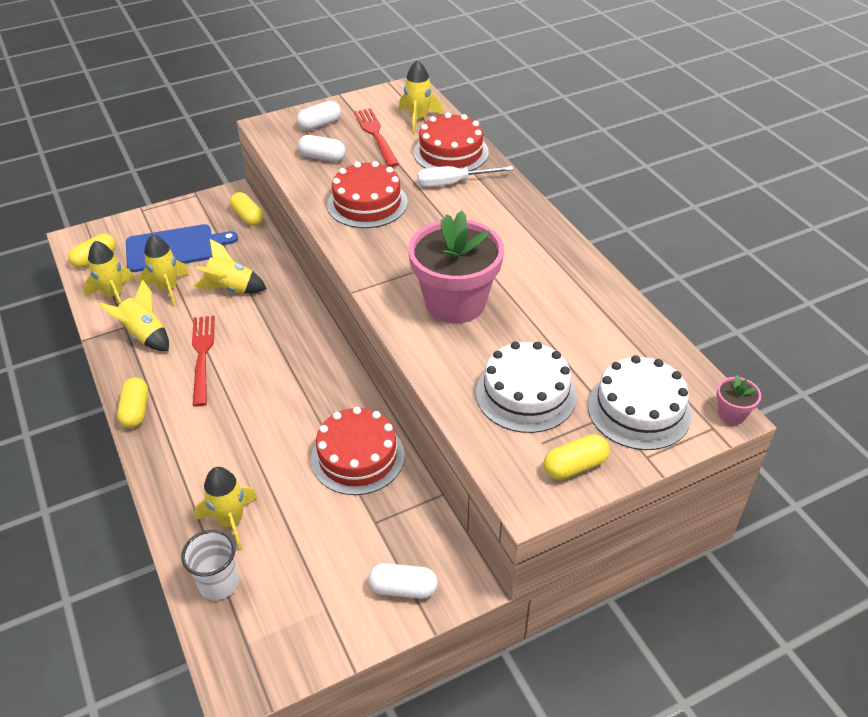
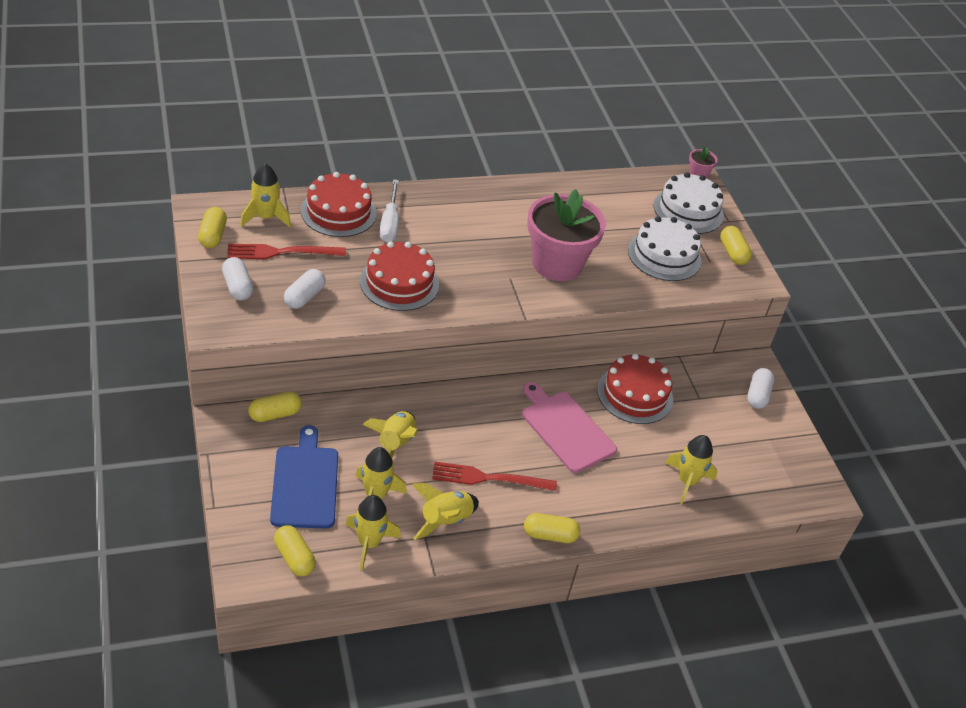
camera: 85 degrees left, 0 degrees up
(219, 583) = (744, 496): white cup -> none
(284, 403) = (565, 429): none -> pink cutting board
(378, 101) = (212, 236): none -> yellow capsule

